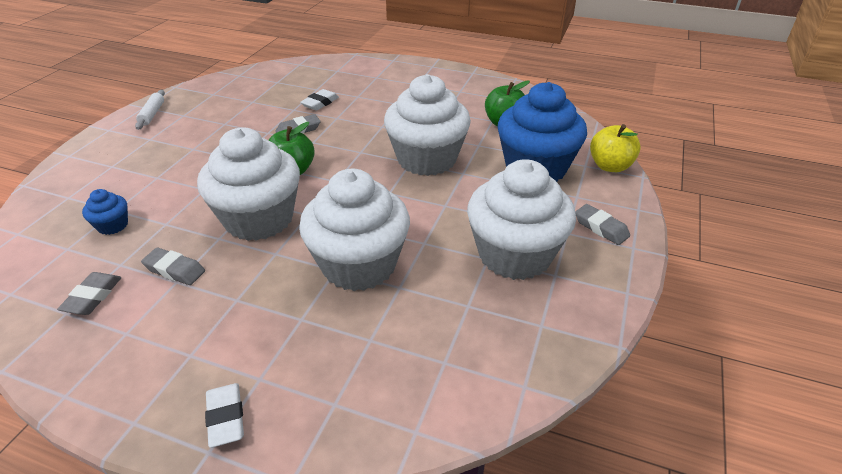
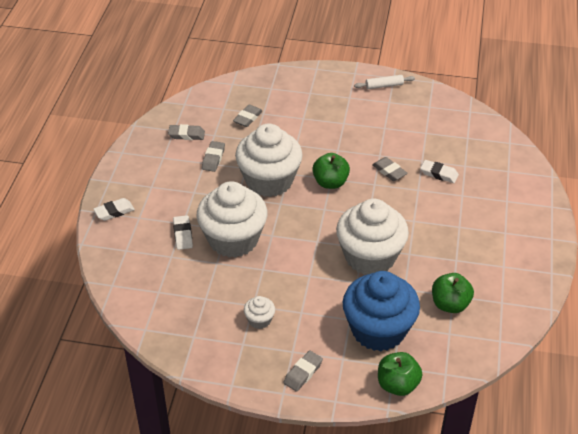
camera: 80 degrees right, 5 degrees up
(112, 225) = (248, 118): blue cupcake -> grey eraser
(327, 321) = (183, 235): none -> white eraser
(514, 255) = (259, 320): white cupcake -> white cupcake, size x0.42
(610, 166) = (397, 385): yellow apple -> green apple

